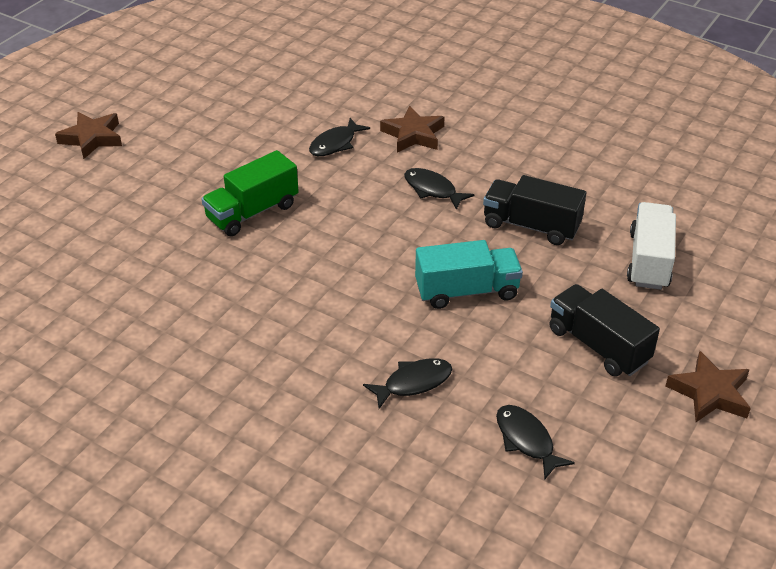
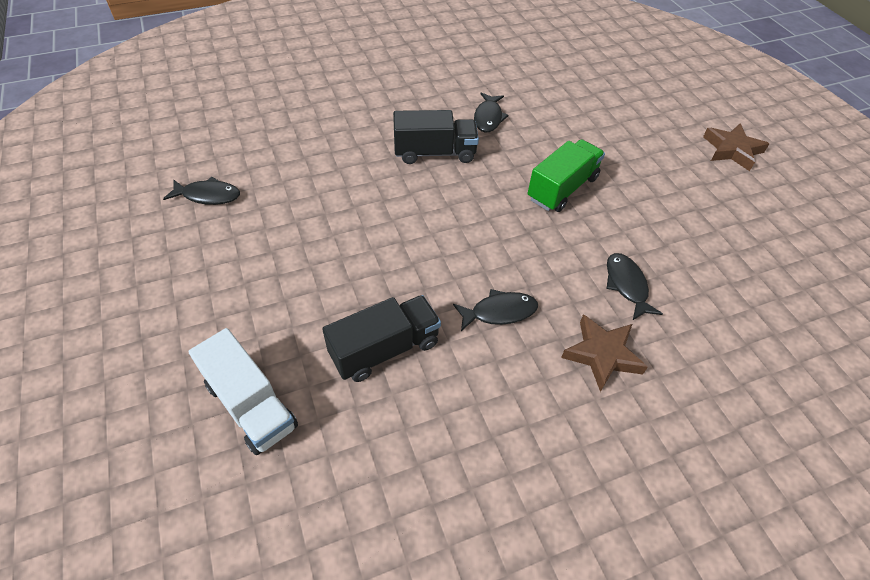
camera: 125 degrees right, 10 degrees up
(252, 212) = (562, 188): green truck -> green truck turned 45 degrees clockwise
(413, 383) = (311, 175): black fish -> black fish (488, 118)
(467, 291) = (357, 252): turquoise truck -> none
(598, 345) = (221, 288): black truck -> black truck (435, 153)
(709, 393) = (104, 318): brown star -> none

